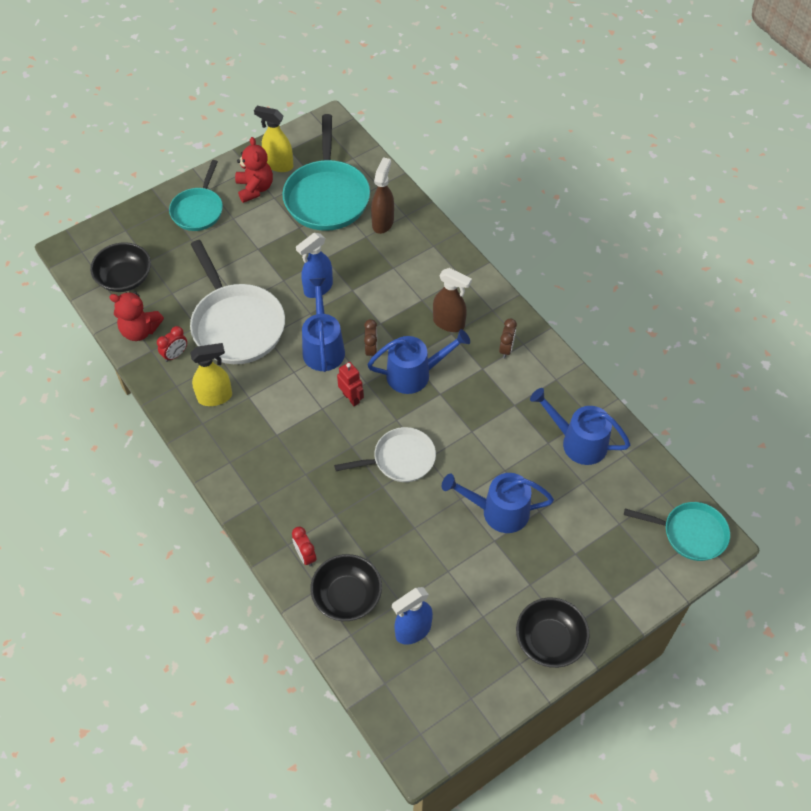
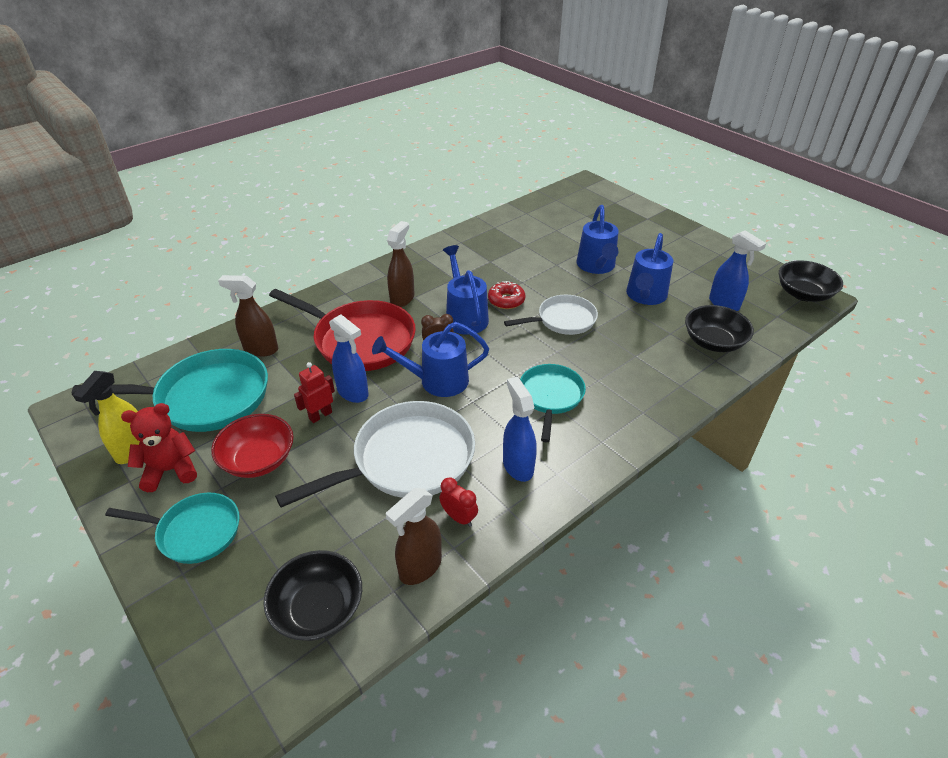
camera: 95 degrees left, 15 degrees down
(140, 330) = (420, 568): red teddy bear -> brown spray bottle
(215, 397) = (517, 466): yellow spray bottle -> blue spray bottle
(255, 235) = (258, 460): none -> red bowl
(305, 555) = (687, 371): red clock -> none
(351, 398) = (500, 355): red robot -> red robot (320, 415)
(387, 291) = (359, 340): none -> red pan
(400, 459) = (562, 320): white pan -> white pan turned 90 degrees clockwise
(438, 412) = (506, 300): none -> red donut
(506, 349) = (431, 266): brown clock -> none
(550, 640) = (694, 242): black bowl -> black bowl (803, 294)
(577, 442) = (520, 232): blue watering can -> blue watering can (645, 296)
(690, 533) = (584, 190): turquoise pan -> turquoise pan (550, 397)

